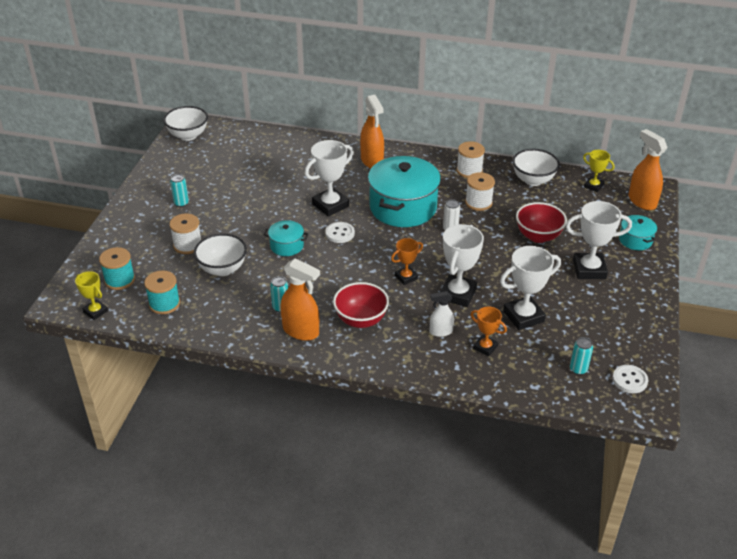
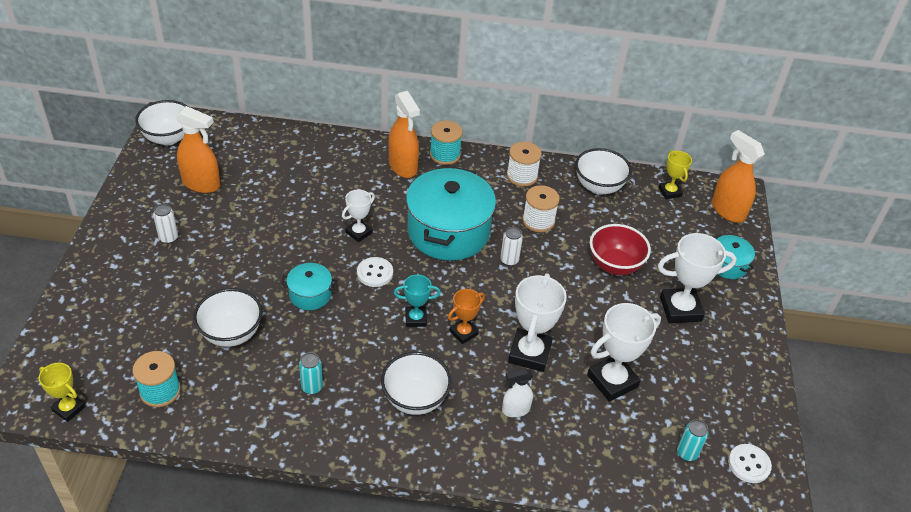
camera: 10 degrees left, 5 degrees up
(120, 280) = (97, 358): turquoise spool -> turquoise spool (445, 154)
(181, 203) = (168, 238): turquoise can -> white can
(187, 245) = (182, 300): white spool -> none
(301, 331) = (341, 421): orange spray bottle -> orange spray bottle (201, 184)
(330, 205) = (359, 232): white trophy -> white trophy, size x0.58
(361, 320) = (415, 399): red bowl -> white bowl
(368, 266) = (416, 318): none -> turquoise trophy
(485, 347) = (572, 429): orange trophy -> none
(593, 186) = (669, 192): yellow trophy -> yellow trophy turned 45 degrees clockwise

